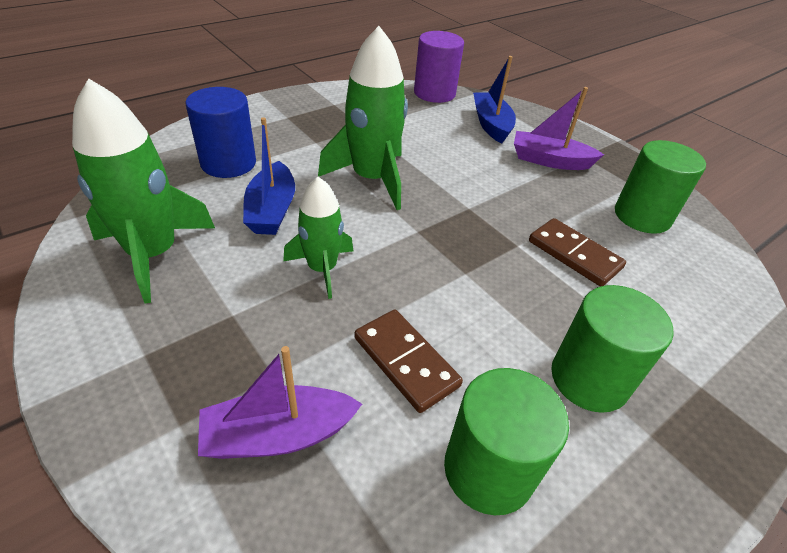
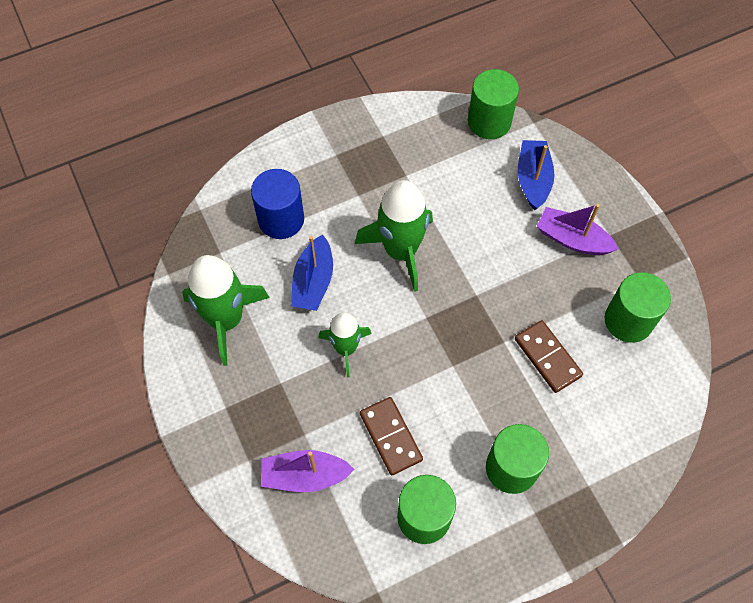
camera: 15 degrees right, 20 degrees up
(434, 93) = (489, 121): purple cylinder -> green cylinder

